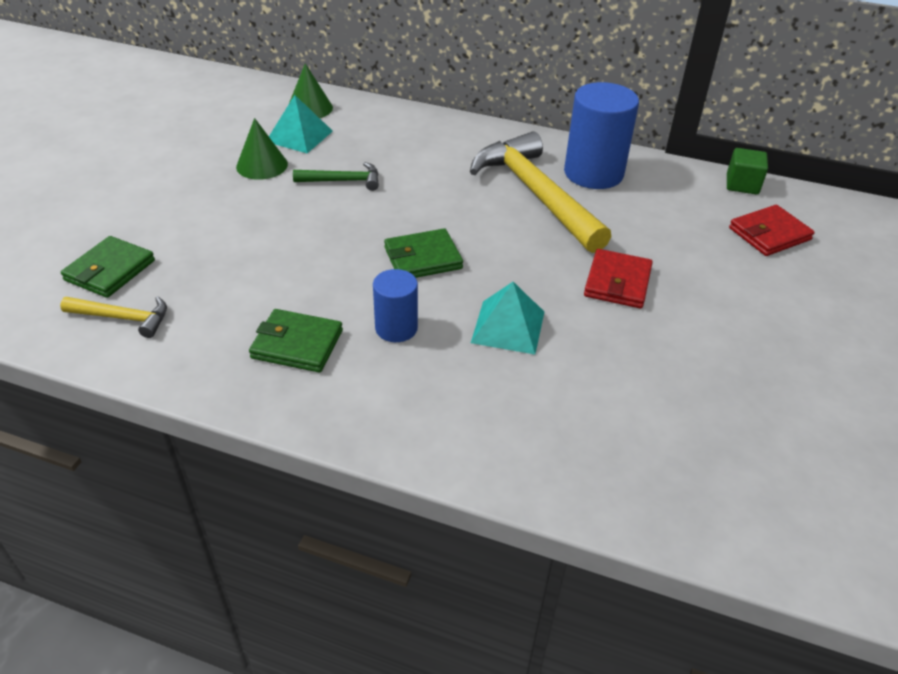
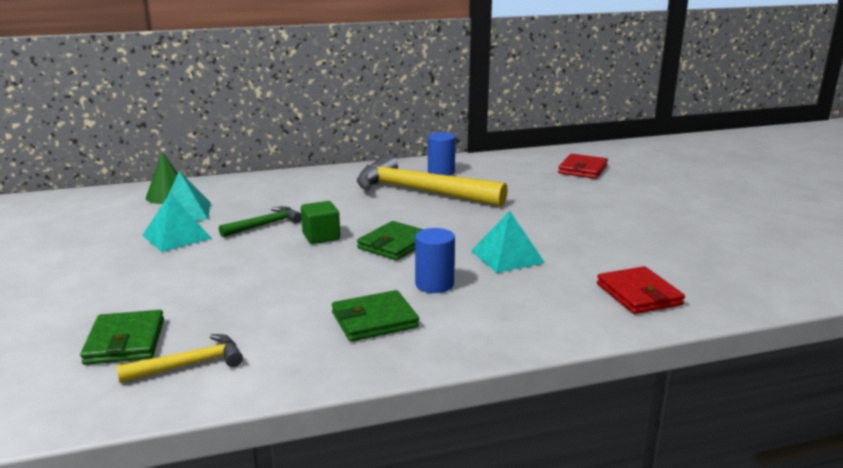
camera: 35 degrees left, 20 degrees down
(262, 165) = (177, 236): green cone -> turquoise pyramid
(593, 173) = (441, 172): blue cylinder -> blue cylinder, size x0.56
(617, 282) = (537, 214): red wallet -> red wallet (639, 294)
(742, 185) = (534, 154): green cube -> green cube (321, 236)

